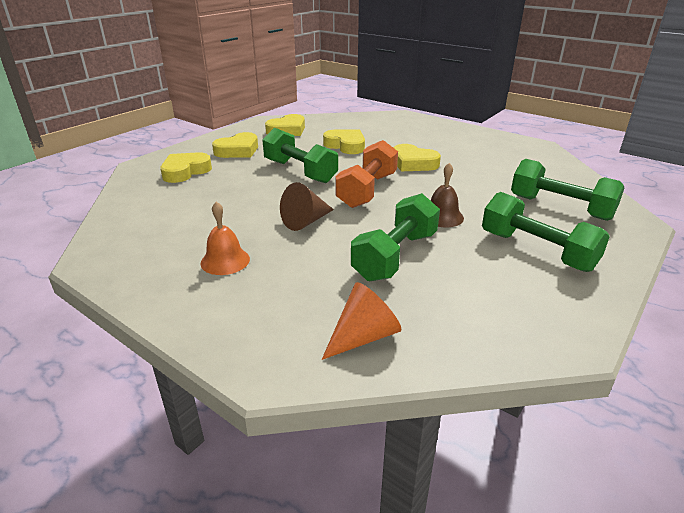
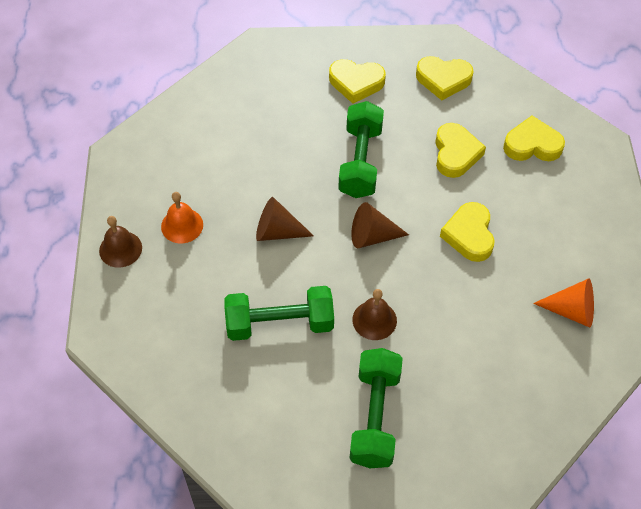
camera: 50 degrees right, 25 degrees up
(185, 171) = (280, 84): yellow heart -> yellow heart (532, 145)
(189, 307) = (120, 249): none -> brown bell
(363, 336) = (169, 363): orange cone -> orange cone (571, 311)
(367, 190) = (372, 236): orange dumbbell -> brown cone
(560, 207) = (482, 404): green dumbbell -> none

